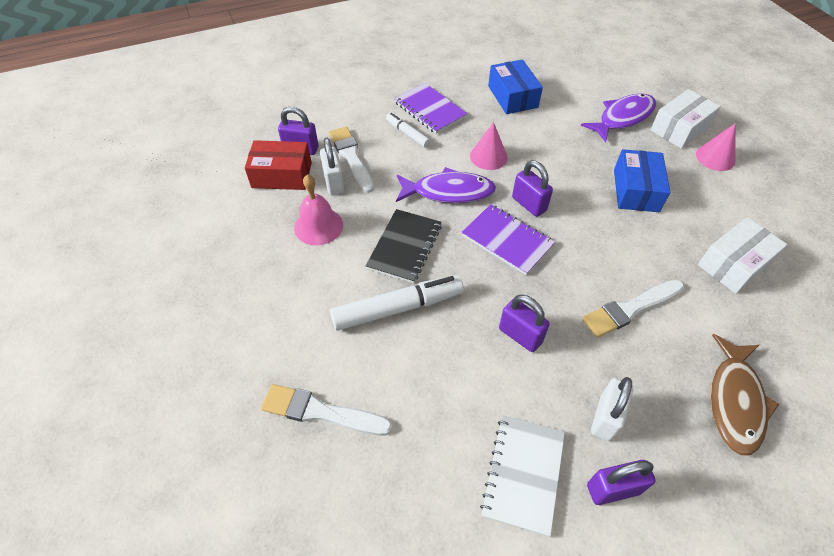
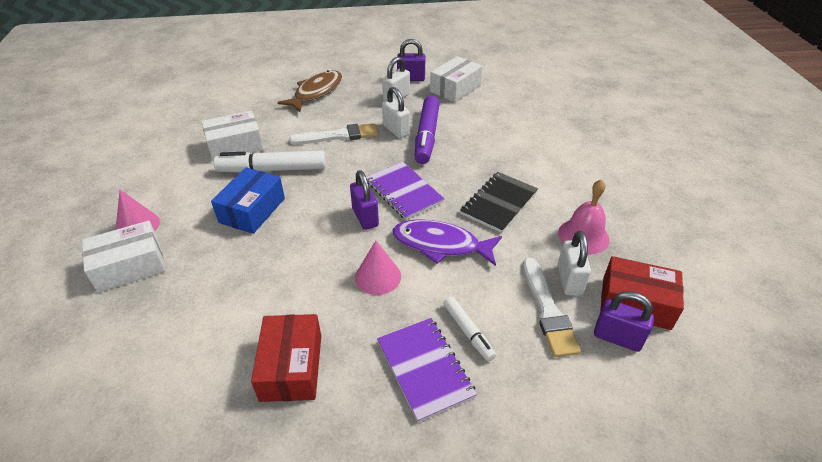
camera: 165 degrees left, 10 degrees down
(321, 412) = (571, 125): white brush -> none
(398, 308) = (513, 164): white marker -> white marker (272, 169)
(512, 97) = (291, 367): blue box -> red box
(520, 335) = (426, 136): purple padlock -> purple marker
(523, 474) = (455, 88): white notebook -> white box
(565, 338) = (396, 130): none -> white padlock
(622, 118) = (177, 295): purple fish -> none

